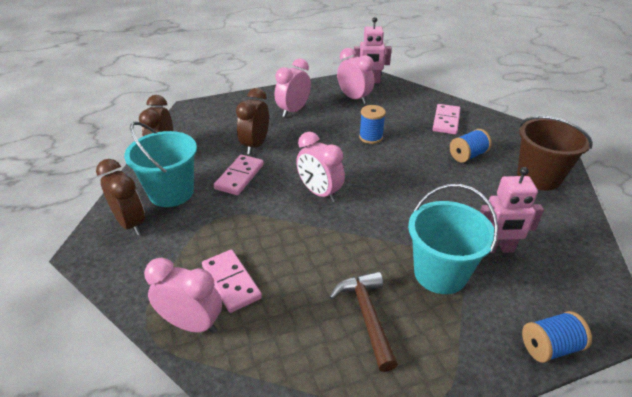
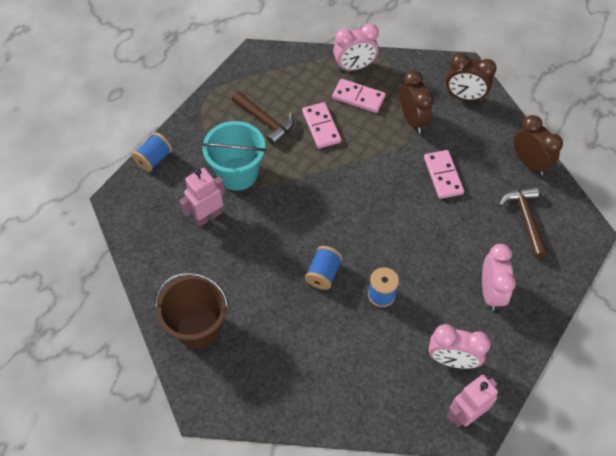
camera: 145 degrees right, 20 degrees up
(171, 192) = (472, 132): turquoise bucket -> none
(218, 129) = (525, 219): none -> brown hammer
(255, 145) = (470, 218): brown clock -> brown clock (413, 120)
(319, 193) = (368, 196): pink clock -> none
(446, 121) = (325, 375): pink domino -> pink domino (321, 127)
(467, 155) = (275, 322): blue spool -> blue spool (323, 273)

